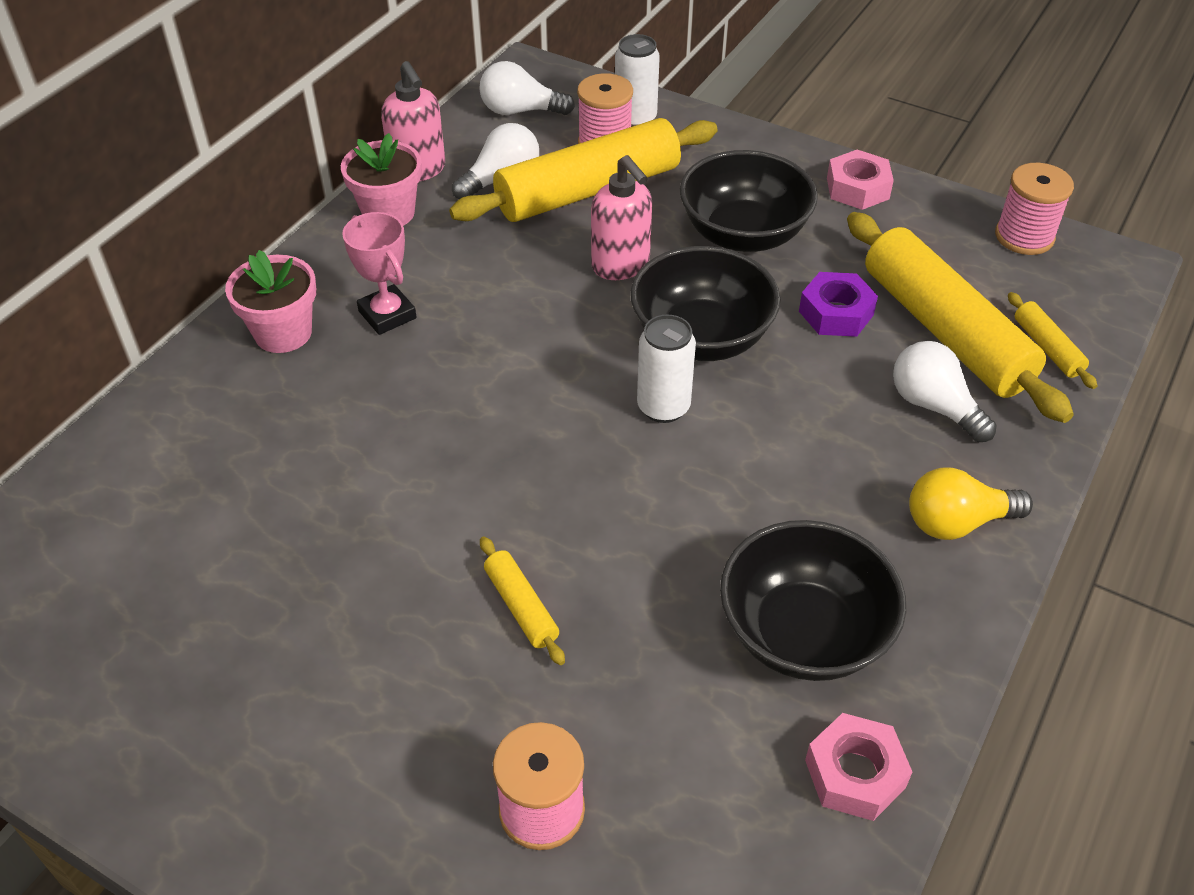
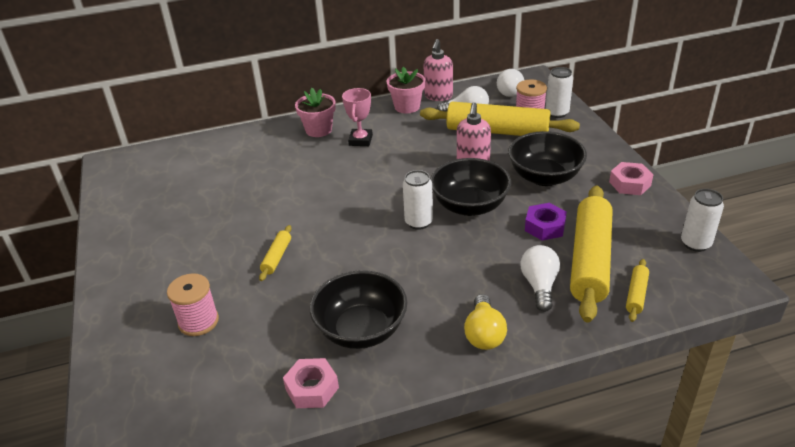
camera: 45 degrees right, 10 degrees down
(520, 111) = (509, 91): white light bulb -> white light bulb turned 135 degrees counterclockwise
(957, 522) = (484, 334): yellow light bulb -> yellow light bulb turned 120 degrees counterclockwise
(1024, 236) = (695, 243): pink spool -> white can

